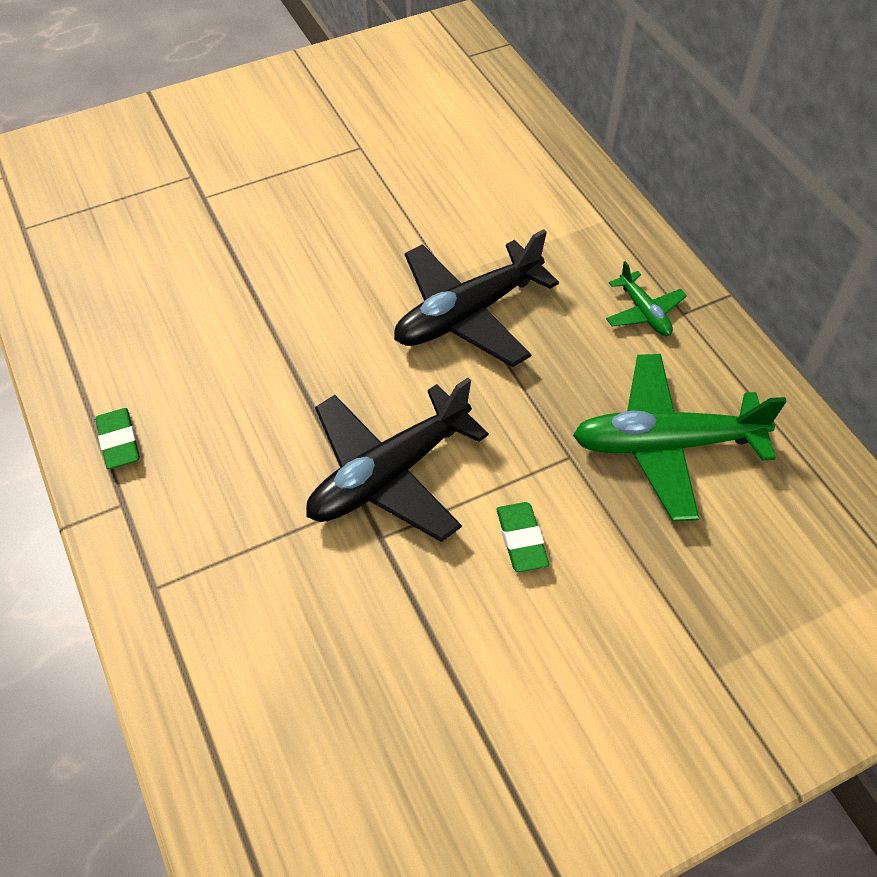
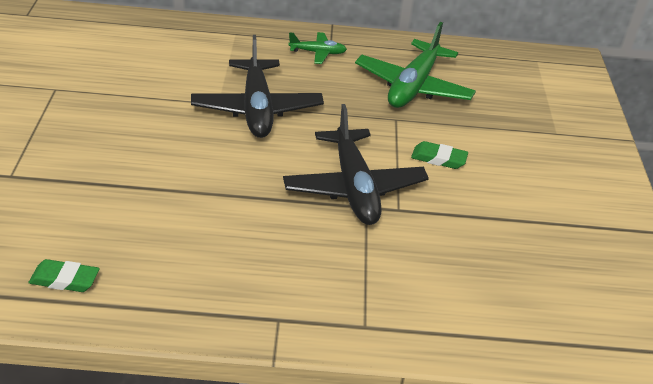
camera: 65 degrees left, 15 degrees down
(119, 442) = (217, 303): green eraser -> green eraser (65, 279)

